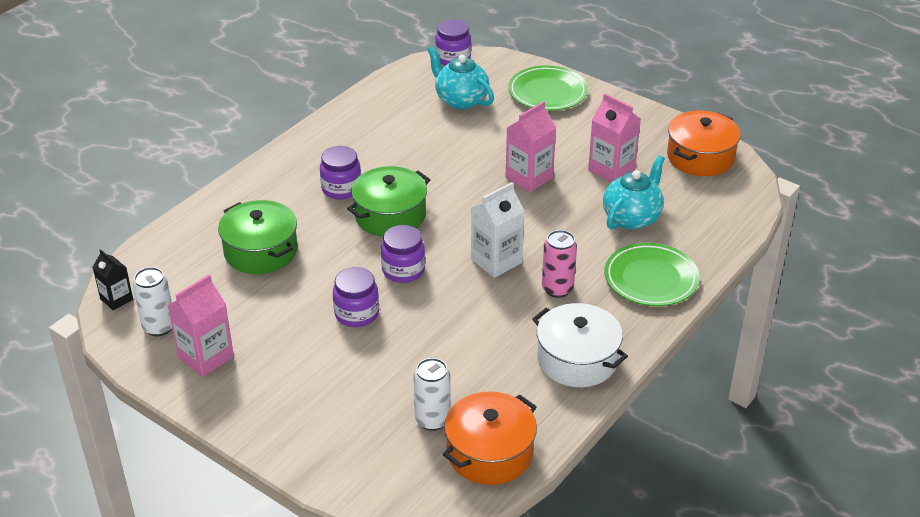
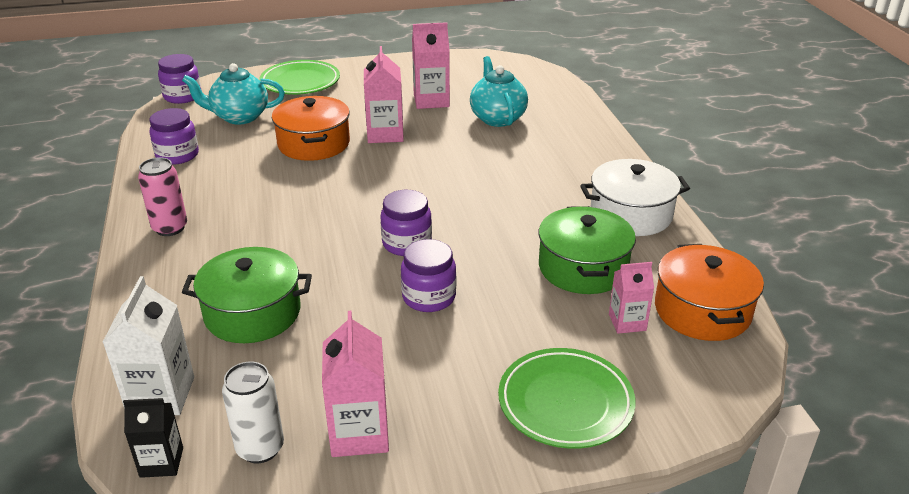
camera: 50 degrees left, 5 degrees down
(341, 189) = (244, 223): purple jar -> purple jar (177, 155)
(390, 215) = (324, 216): green pot -> green pot (583, 268)
(432, 420) = (627, 322): white can -> pink carton
(496, 261) = (462, 194): white carton -> white carton (161, 395)
(557, 289) = (535, 184): pink can -> pink can (170, 228)
(651, 279) = (576, 142): green plate -> green plate (565, 402)
(700, 157) = (471, 67): orange pot -> orange pot (314, 144)

